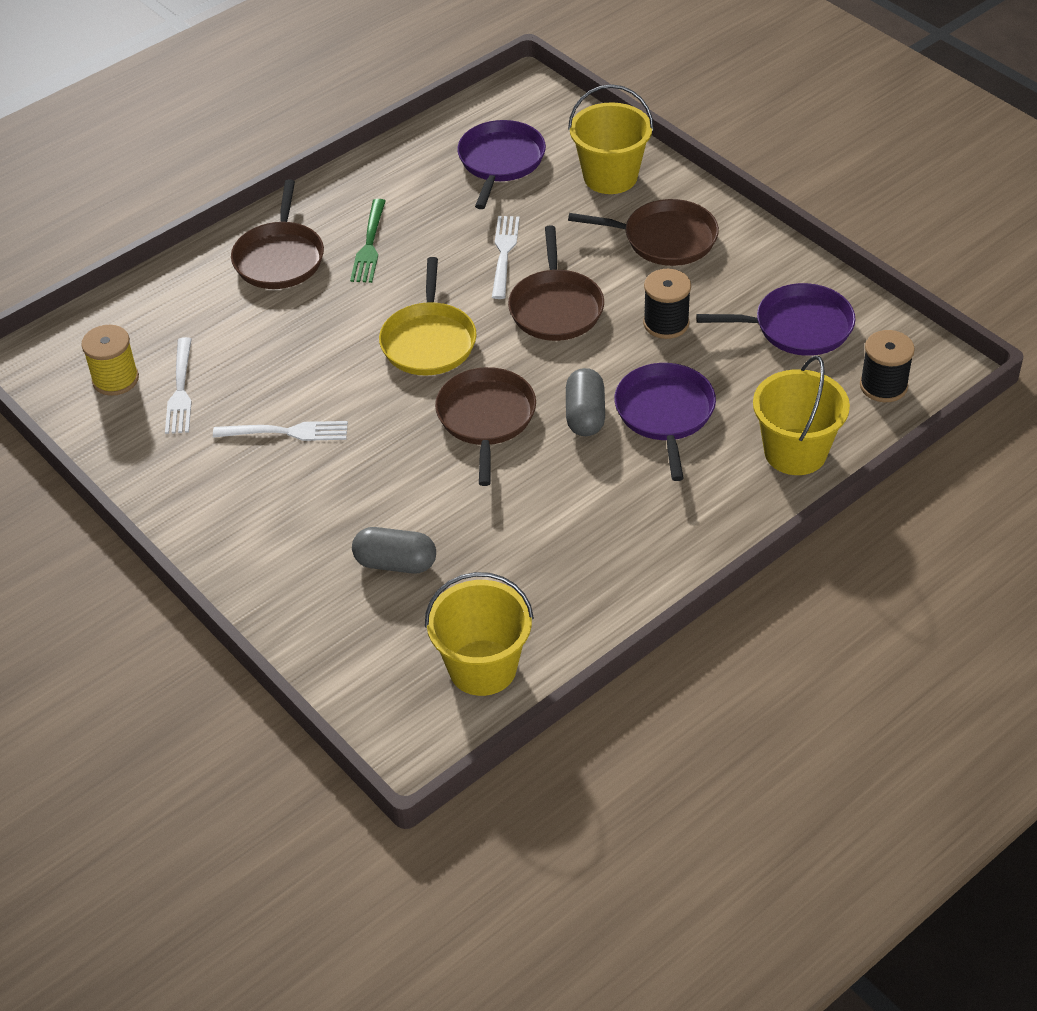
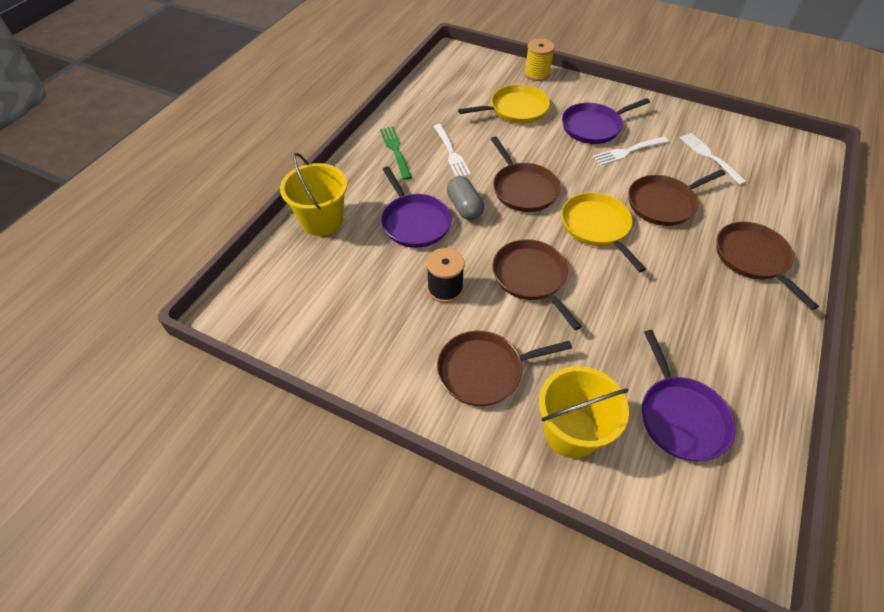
camera: 155 degrees right, 5 degrees up
(115, 379) = (751, 152): yellow spool -> yellow spool (537, 74)
(315, 346) = (663, 203): none -> brown pan
(369, 245) = (704, 289): green fork -> green fork (395, 150)
(395, 563) = (515, 109): grey capsule -> yellow pan
(482, 668) = (444, 83): yellow bucket -> none
(504, 253) = (601, 313): white fork -> white fork (451, 153)
(797, 327) = (345, 315): purple pan -> purple pan (593, 127)
(883, 386) = (270, 284): black spool -> none

